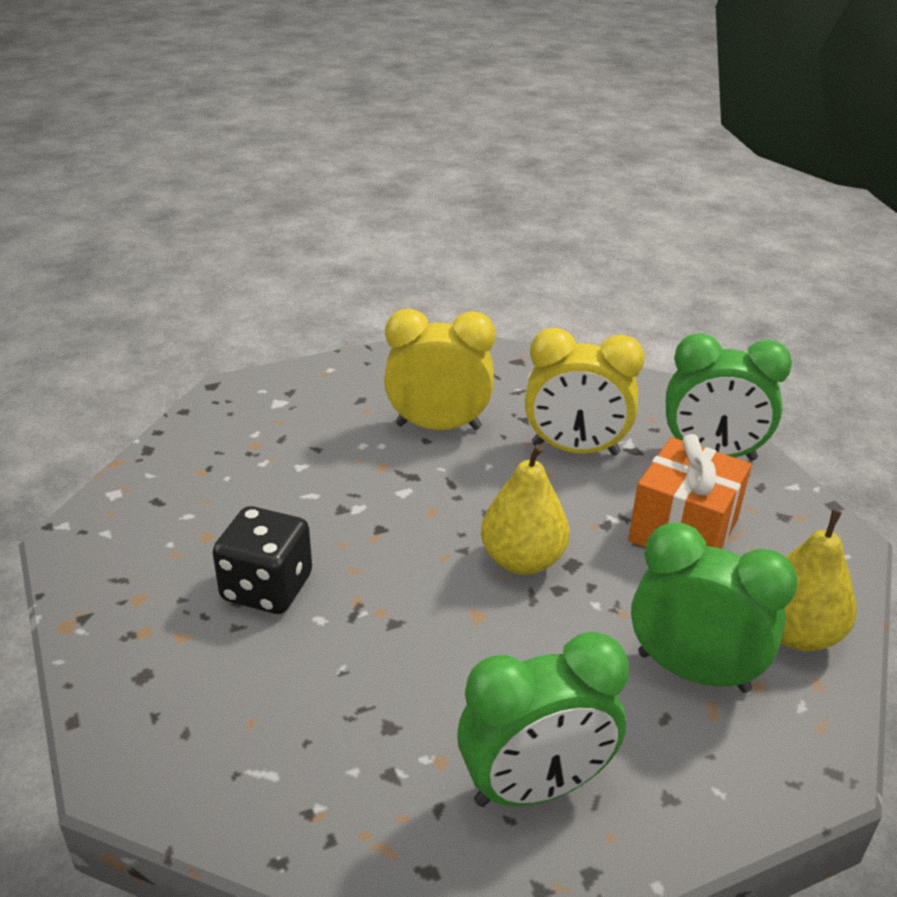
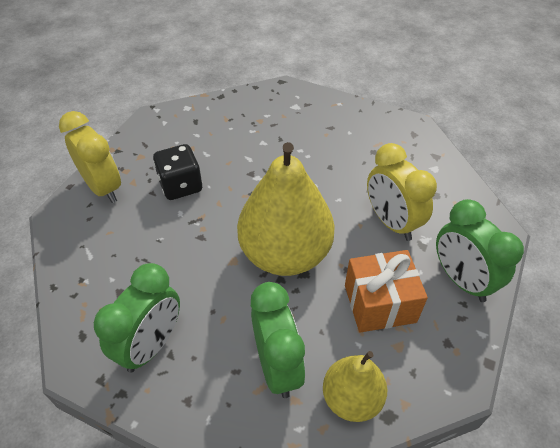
camera: 50 degrees right, 15 degrees up
(438, 426) = (344, 164): yellow clock -> yellow clock (103, 188)
(522, 560) = (285, 254): yellow pear -> yellow pear, size x1.80
(535, 787) = (151, 345): green clock -> green clock turned 90 degrees counterclockwise

